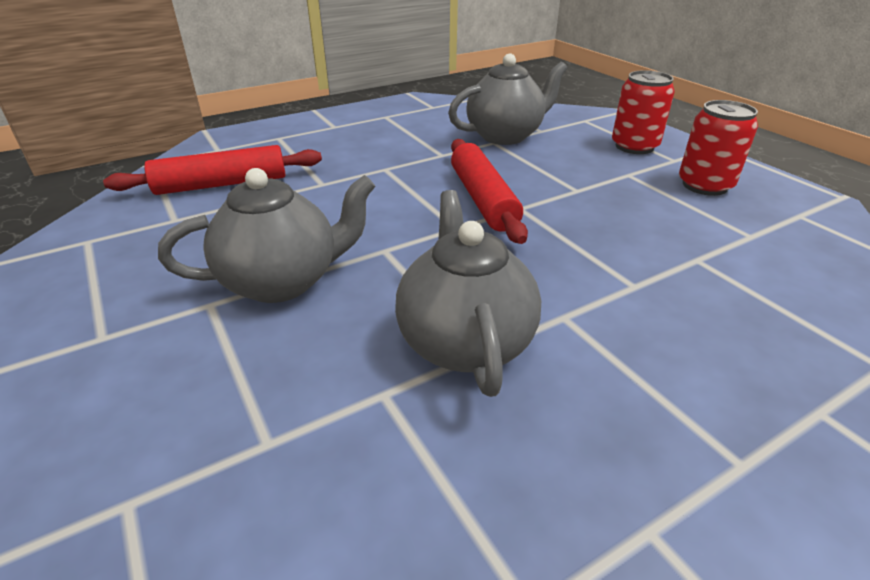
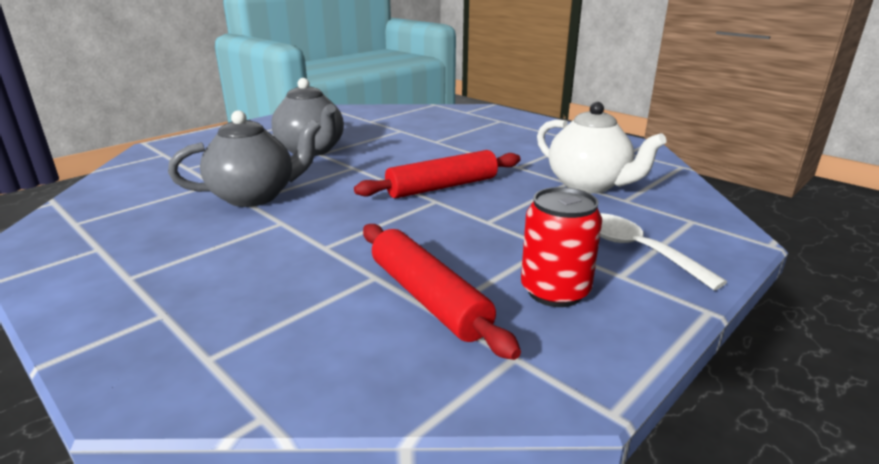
camera: 75 degrees right, 10 degrees down
(222, 184) = (417, 121): red rolling pin -> red rolling pin (428, 298)
(505, 136) = (589, 185): grey teapot -> white teapot
(634, 146) = (636, 250): red can -> white spoon

